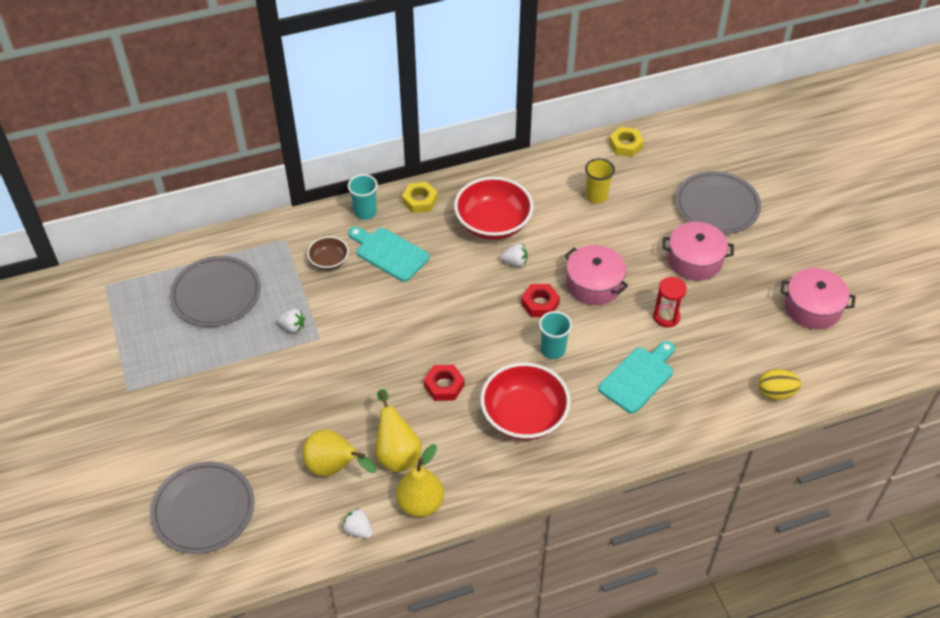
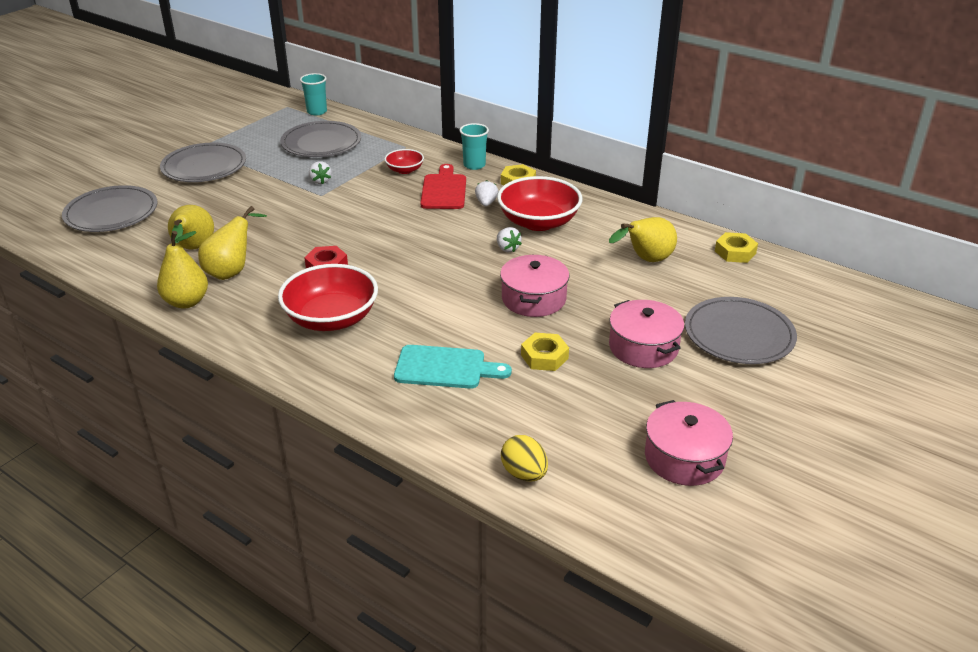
camera: 55 degrees right, 15 degrees down
(175, 402) = (204, 166): none -> grey plate
(329, 261) = (404, 170): brown bowl -> red bowl
(358, 530) = (137, 283): white strawberry -> white strawberry (486, 203)
(389, 253) = (444, 190): turquoise cutting board -> red cutting board
(540, 304) = (474, 279): red nut -> none
(553, 350) = (426, 305): turquoise cup -> turquoise cup (317, 111)
(596, 196) = (646, 260): yellow cup -> yellow pear
(666, 317) = (544, 357): red hourglass -> yellow nut

